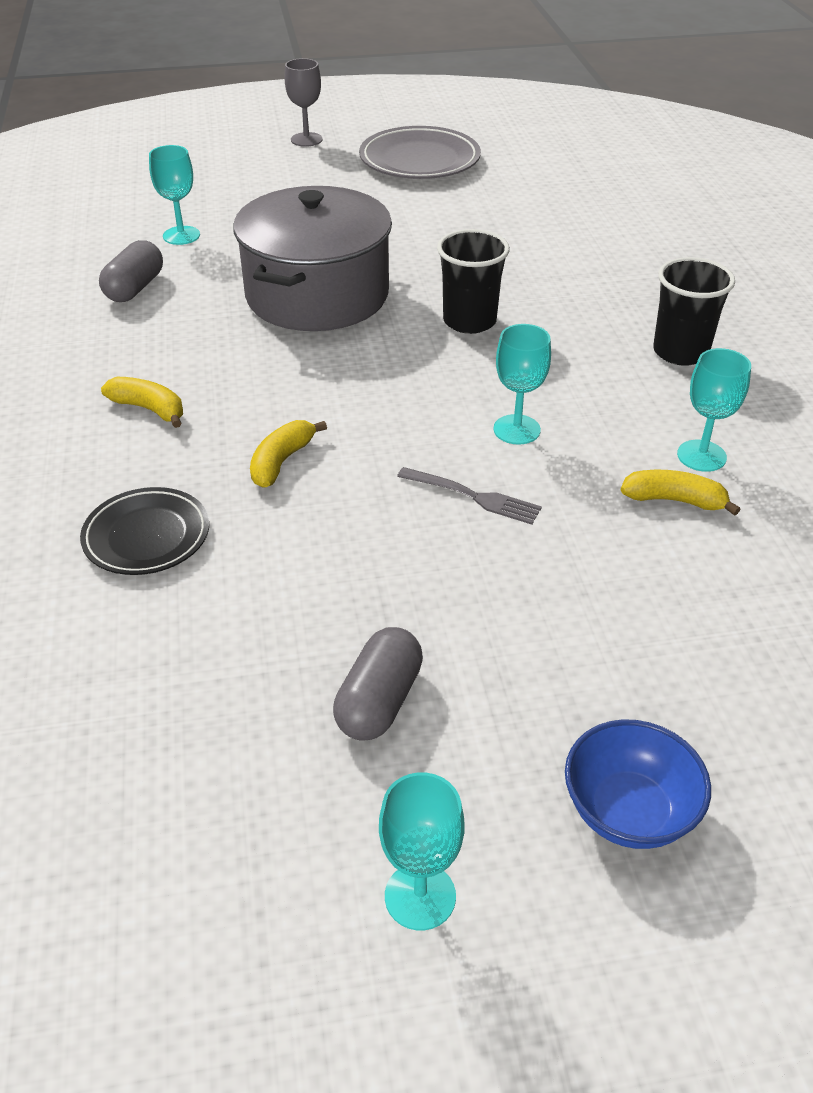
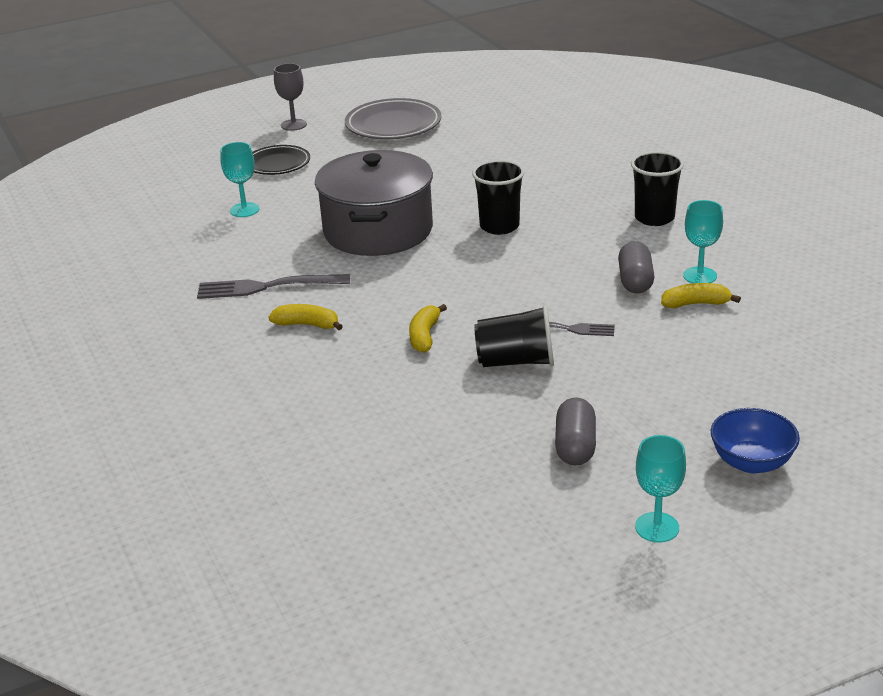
camera: 15 degrees left, 10 degrees down
(135, 288) = (236, 252): grey capsule -> grey capsule (635, 281)
(138, 344) = (267, 287): none -> grey fork
(147, 536) = (363, 397): black plate -> black plate (277, 164)
(376, 532) = (516, 361): none -> black cup
(516, 429) = (572, 285): turquoise goblet -> none

